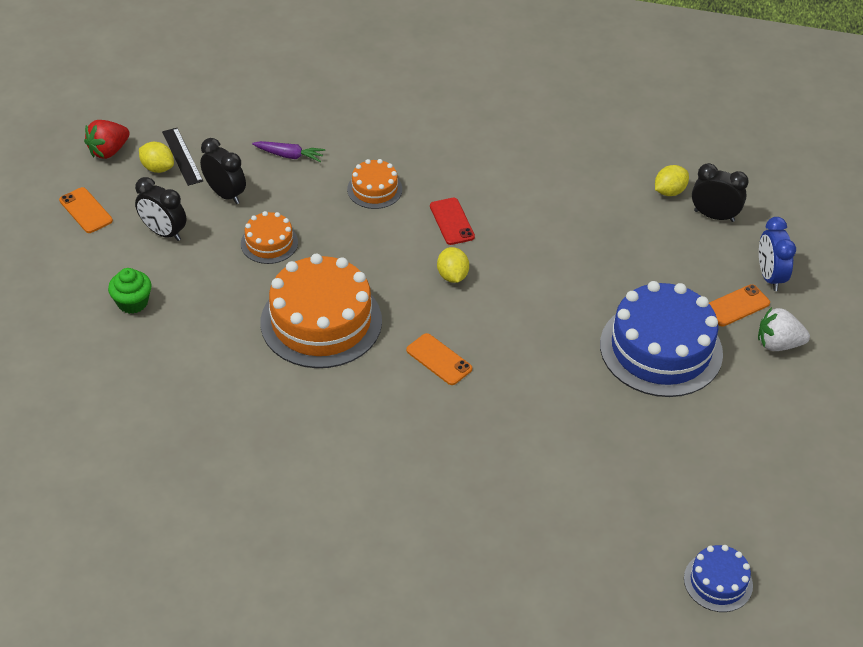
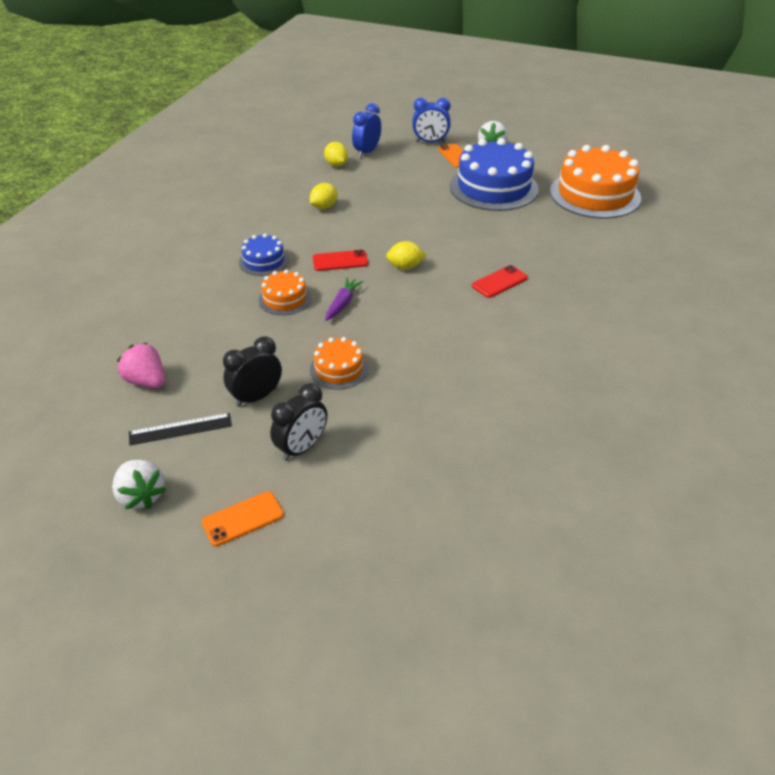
camera: 80 degrees left, 5 degrees down
(108, 151) = (141, 496): red strawberry -> white strawberry
(132, 302) = (406, 476): green cupcake -> none
(158, 168) = (192, 450): yellow lemon -> yellow lemon (324, 207)
(239, 123) = (147, 381): none -> pink strawberry
(289, 155) = (215, 348): purple carrot -> purple carrot (342, 303)
(321, 321) = (450, 342): orange cake -> orange cake (595, 194)
(439, 359) = (499, 282): orange phone -> red phone
(714, 216) = (367, 152): black clock -> blue clock
(718, 582) = (691, 194): blue cake -> blue cake (264, 261)

